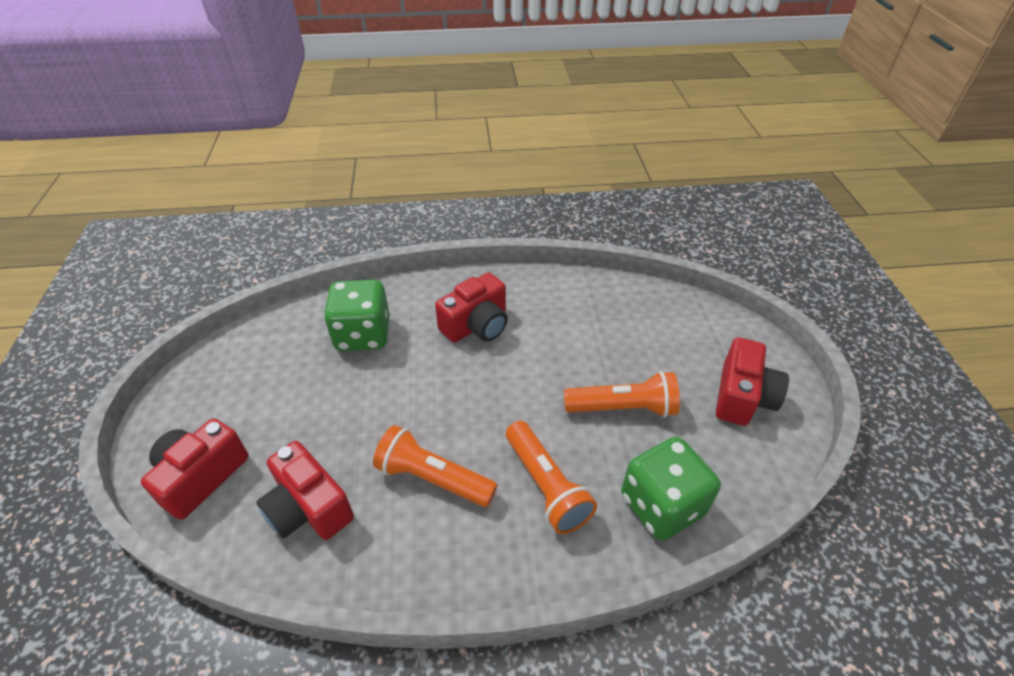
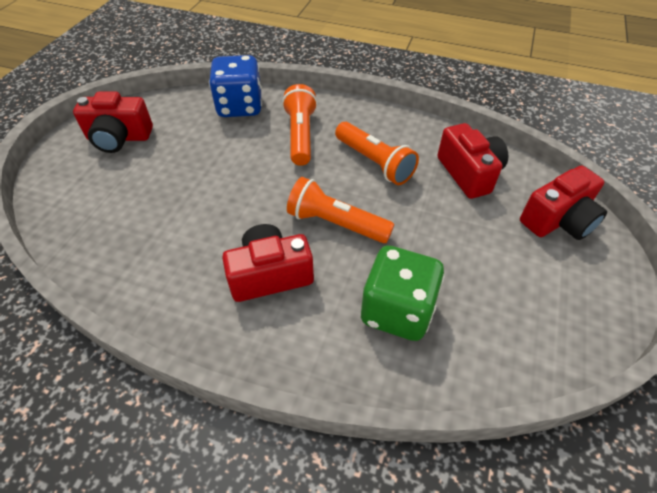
camera: 155 degrees left, 5 degrees up
(622, 408) = (208, 159): orange flashlight -> orange flashlight (336, 223)
(661, 505) = (240, 107): green dice -> blue dice
(742, 397) = (119, 138): red camera -> red camera turned 135 degrees counterclockwise

